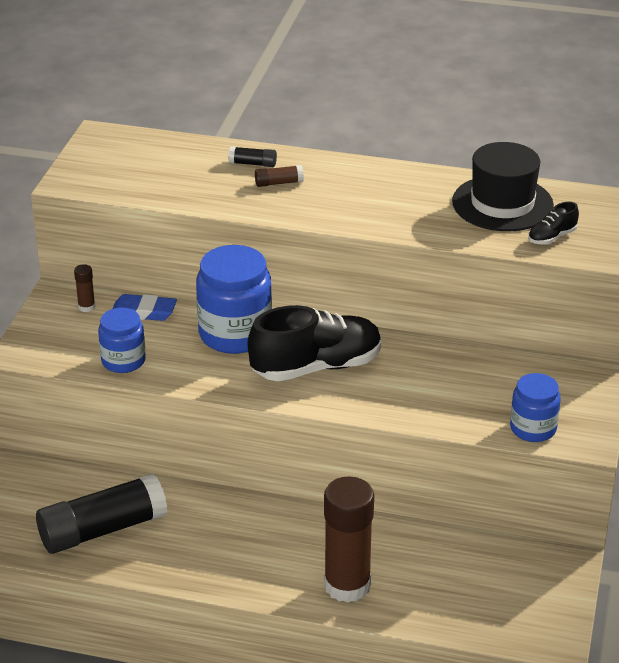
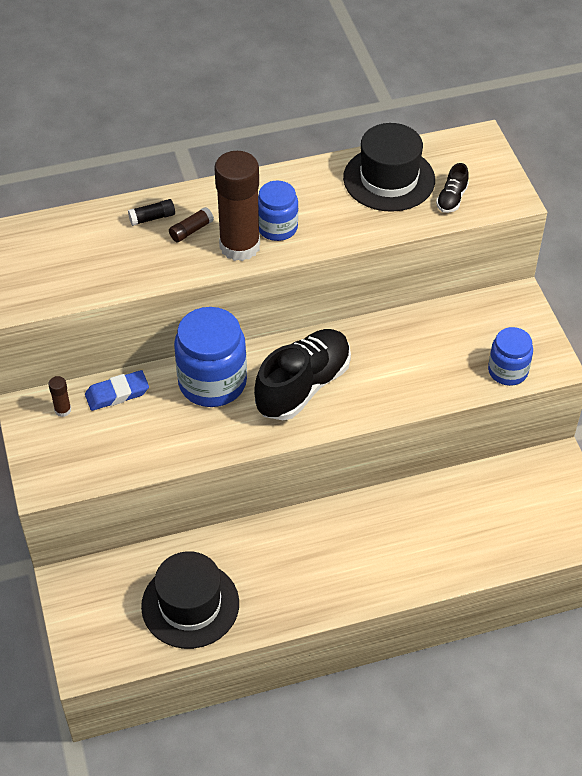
camera: 30 degrees left, 15 degrees up
(102, 529) = (190, 605): black glue stick -> black hat
(123, 361) = (139, 452): blue jar -> blue jar (277, 228)
(347, 585) = (417, 560): brown glue stick -> brown glue stick (239, 246)

